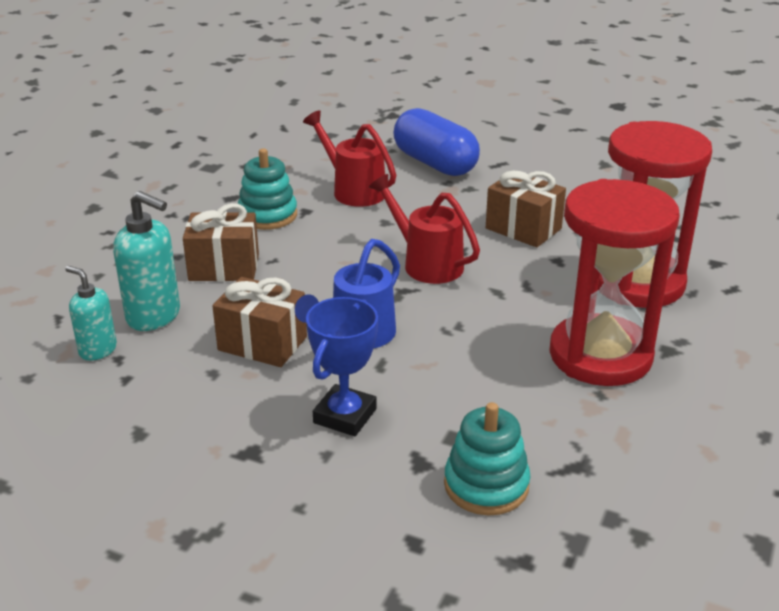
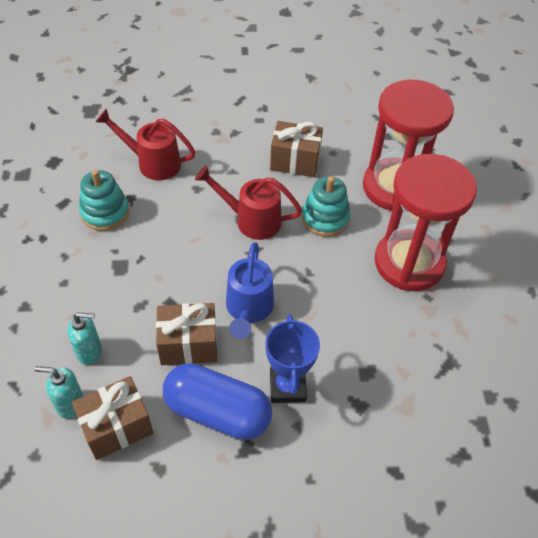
camera: 30 degrees left, 20 degrees up
(154, 316) = (90, 352): turquoise soap dispenser -> turquoise soap dispenser, size x0.64
(224, 267) = (108, 280): brown gift -> brown gift (117, 427)
(435, 163) = (194, 114): blue capsule -> blue capsule (217, 411)
(486, 485) = (408, 404): turquoise stacking toy -> turquoise stacking toy (325, 218)

